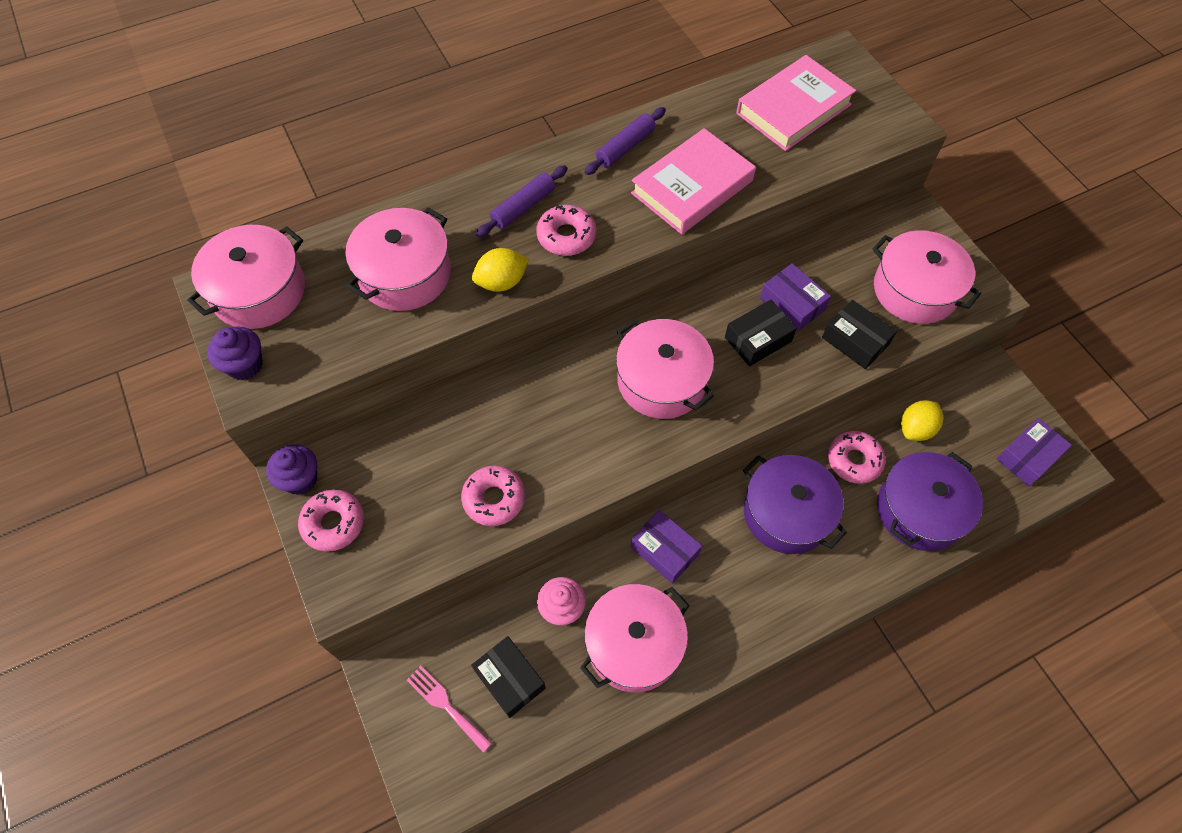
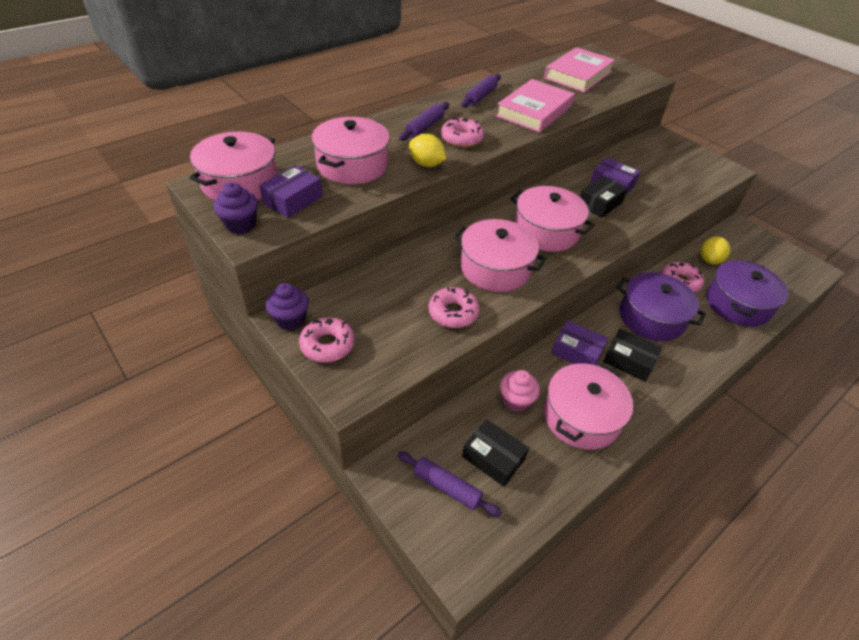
camera: 15 degrees left, 15 degrees down
(446, 705) = (447, 487): pink fork -> purple rolling pin
(502, 282) = (426, 164): yellow lemon -> yellow lemon turned 75 degrees clockwise
(855, 341) = (662, 198): black box -> black box (629, 361)
(915, 290) = (684, 171): pink pot -> pink pot (495, 268)
(1028, 457) = (787, 267): purple box -> purple box (293, 200)

